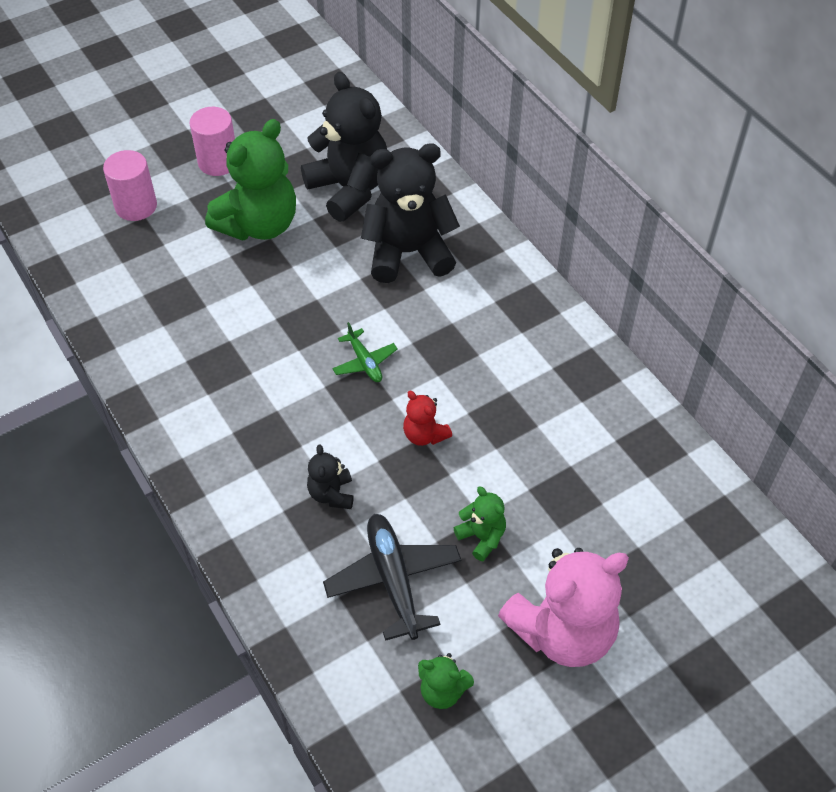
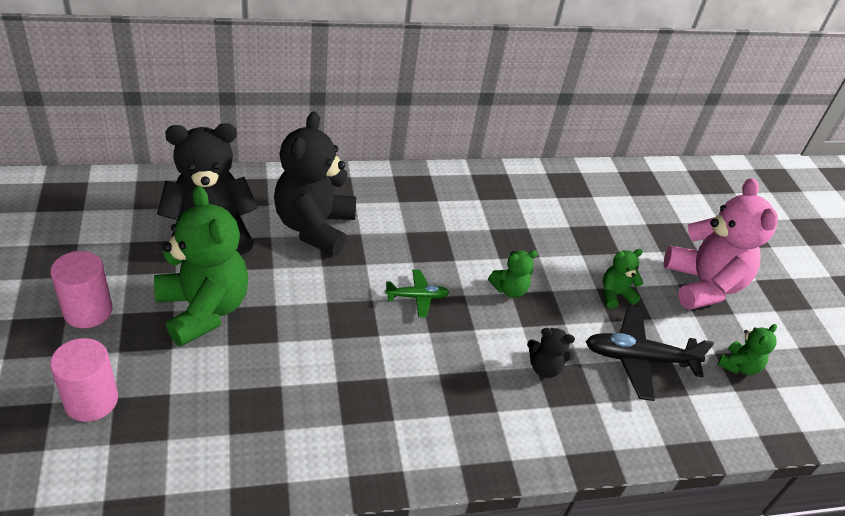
camera: 75 degrees left, 10 degrees down
(424, 435) = (509, 289): red teddy bear -> green teddy bear

